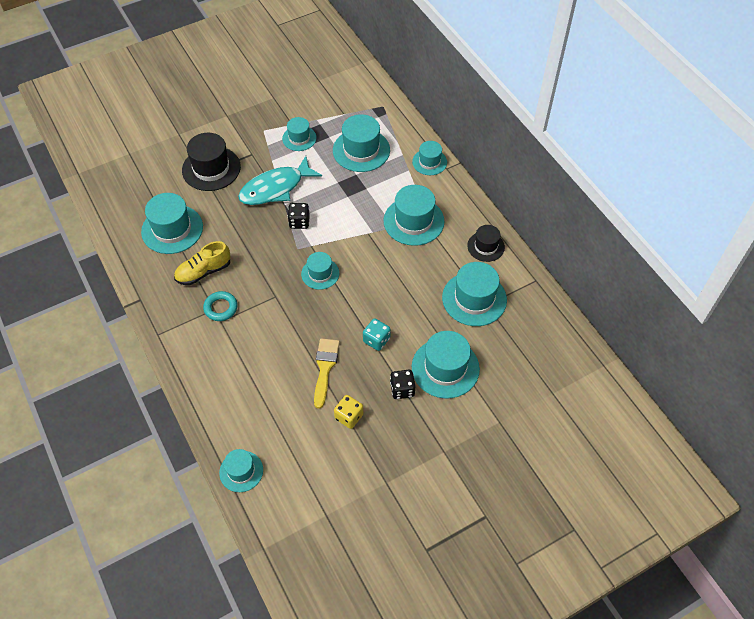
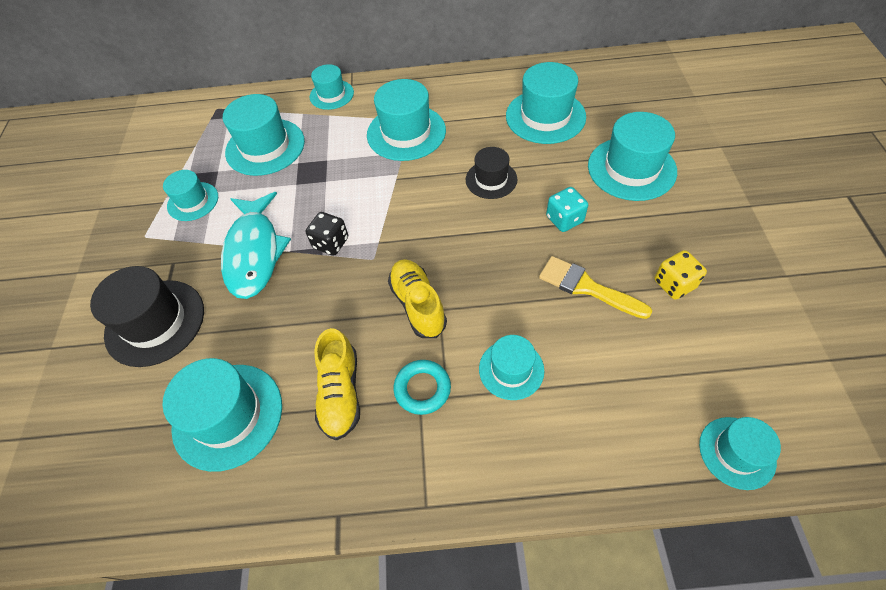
camera: 60 degrees left, 0 degrees up
(274, 284) = (418, 305): none -> yellow shoe
(320, 273) = (430, 246): turquoise hat -> turquoise hat (511, 369)
(402, 389) = (649, 217): black dice -> none
(486, 246) = (479, 87): black hat -> black hat (491, 179)

